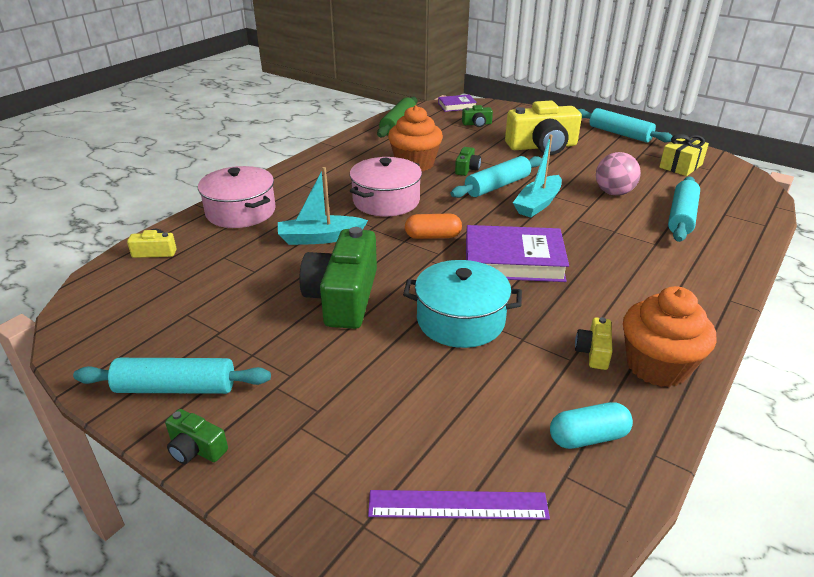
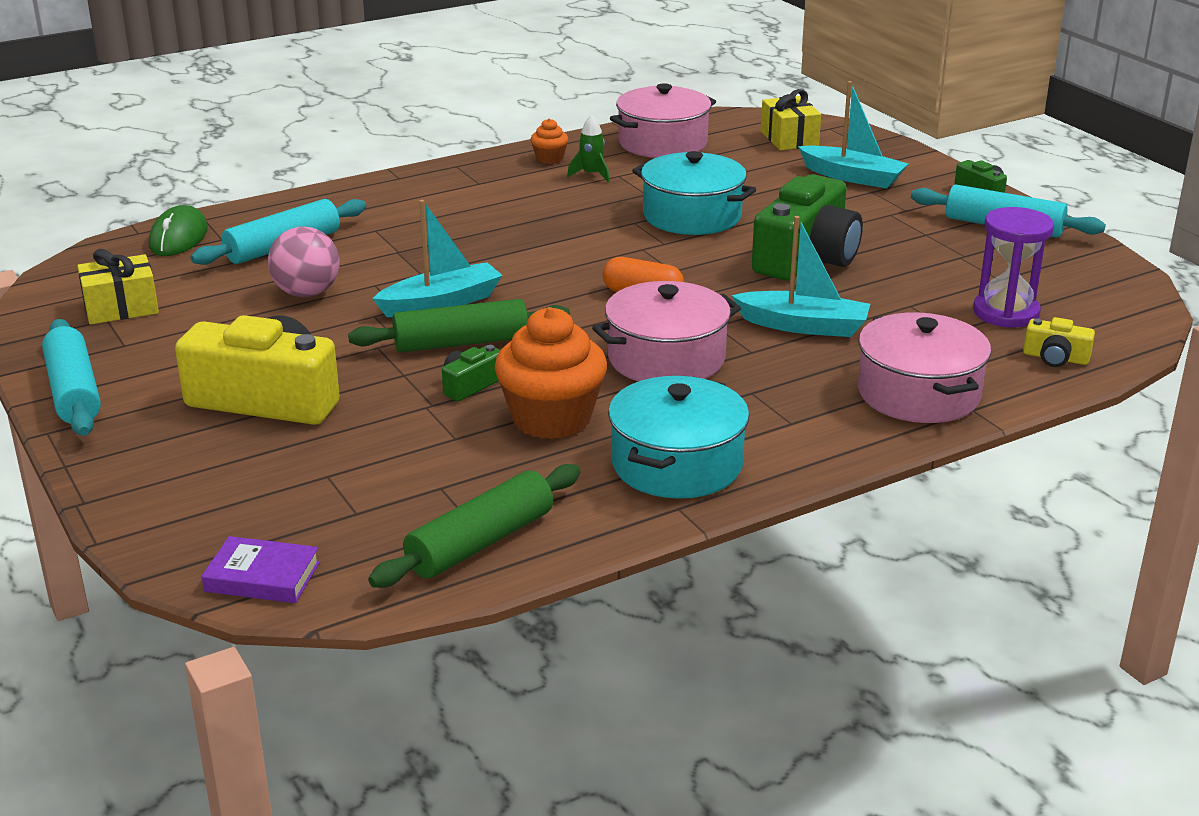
camera: 155 degrees left, 5 degrees down
(184, 281) = (1006, 313): none -> purple hourglass
(346, 159) = (677, 464): none -> turquoise pot
(346, 433) = (853, 177): none -> turquoise boat
(458, 505) = (789, 139): purple ruler -> yellow gift
(477, 124) = (302, 495): green camera -> none
(497, 186) = (461, 343): turquoise rolling pin -> green rolling pin
(513, 260) = (570, 249): purple book -> none
(588, 437) = (663, 143): turquoise capsule -> pink pot
(593, 352) = (591, 175): yellow camera -> green rocket
(657, 366) = (549, 159): orange cupcake -> orange cupcake, size x0.47
(747, 208) = (178, 237): none -> green mouse

